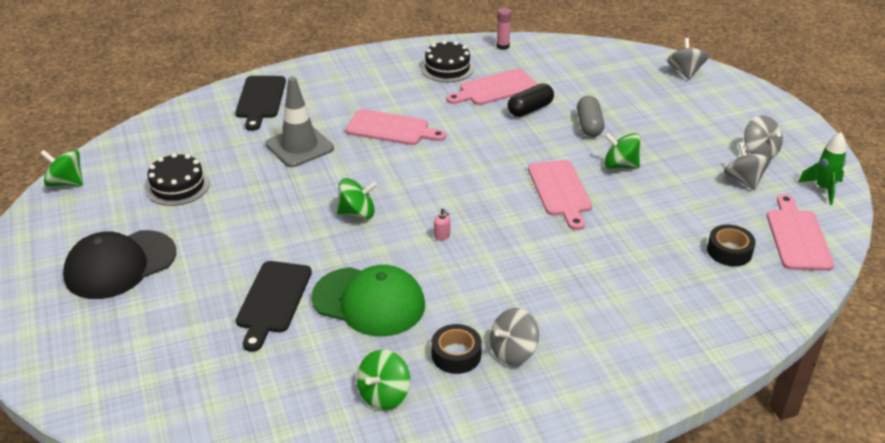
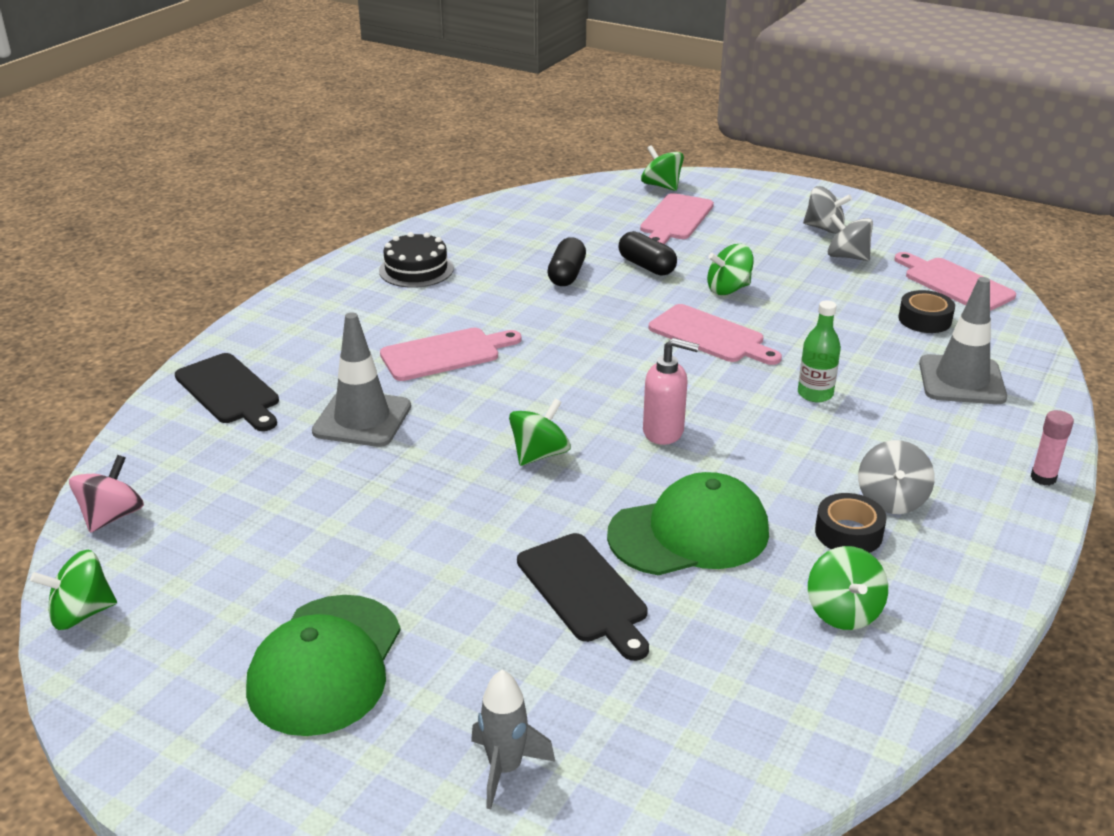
camera: 40 degrees left, 5 degrees down
(120, 265) = (325, 665): black cap -> green cap
(122, 361) = (505, 768): none -> grey rocket
(133, 141) = (112, 516): none -> pink spinning top
(177, 186) = (264, 536): black cake -> none
(442, 236) = (664, 432): pink soap dispenser -> pink soap dispenser, size x2.15
(495, 89) = (500, 270): pink cutting board -> pink cutting board (675, 219)
(502, 46) = (446, 226): pink glue stick -> pink glue stick (1043, 478)
(569, 261) = (815, 394): none -> green bottle
(589, 125) = (646, 266): grey capsule -> black capsule
(685, 72) = (661, 186): grey spinning top -> green spinning top
(686, 305) = (961, 380): none -> grey traffic cone
(823, 189) = (915, 237): green rocket -> none

